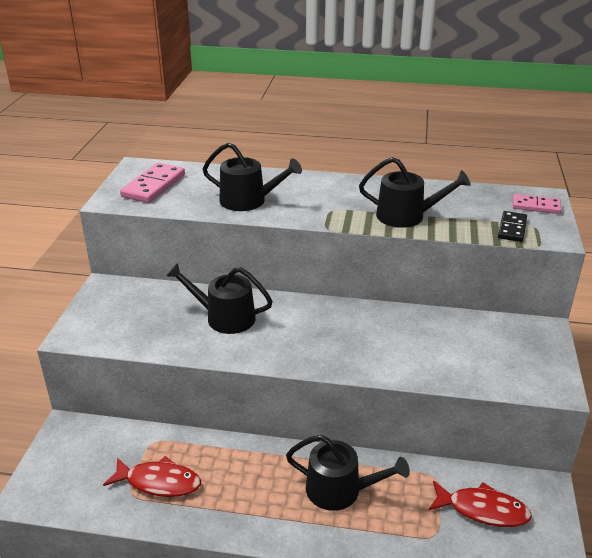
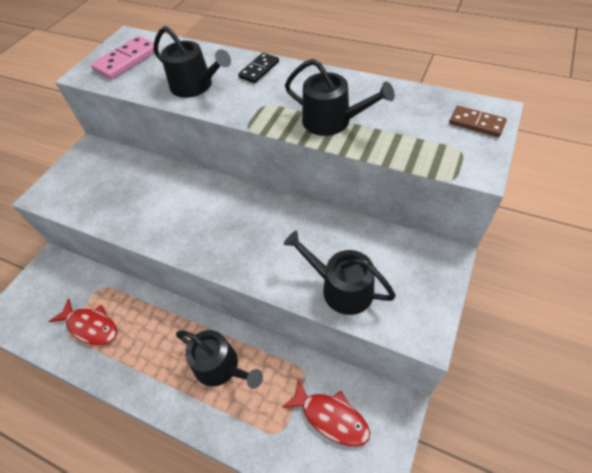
camera: 20 degrees right, 20 degrees up
(224, 317) = (163, 195): black watering can -> black watering can (341, 288)
(512, 228) = (434, 151): black domino -> black domino (259, 70)
(536, 206) = (476, 123): pink domino -> brown domino

